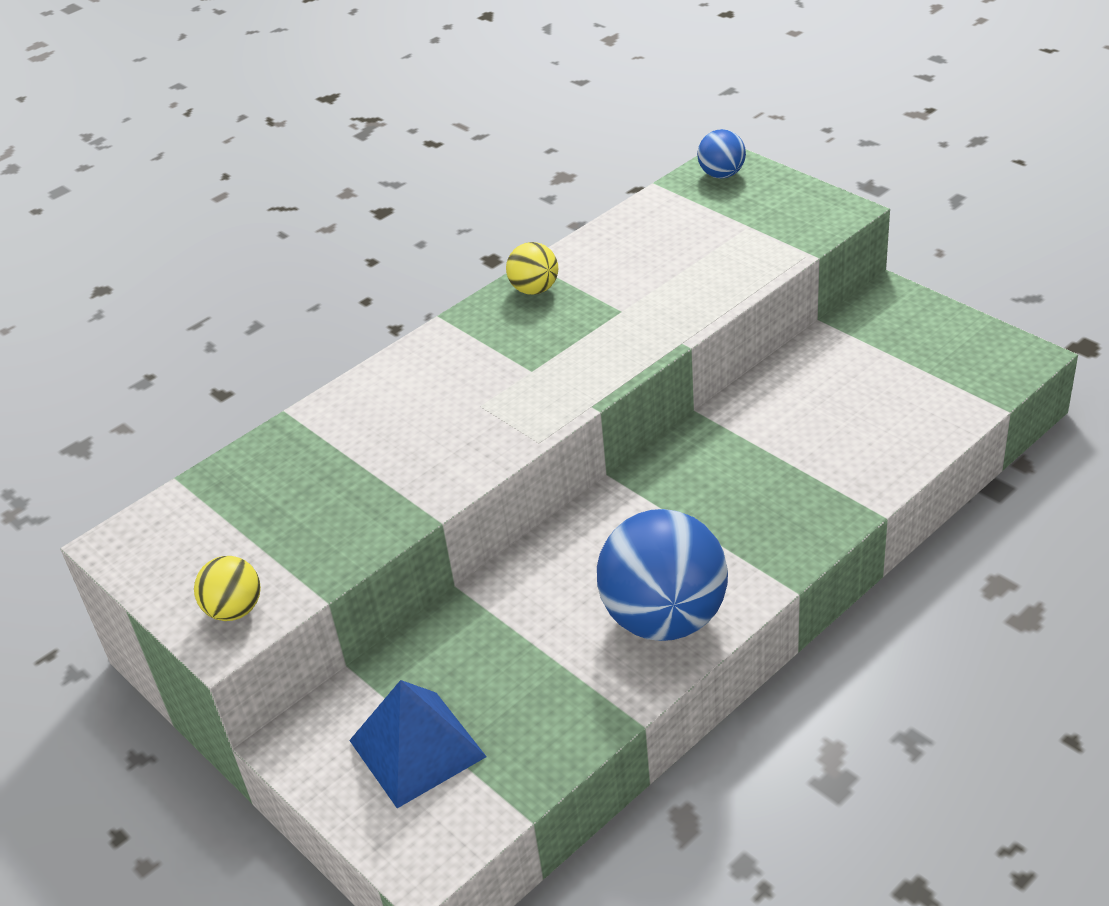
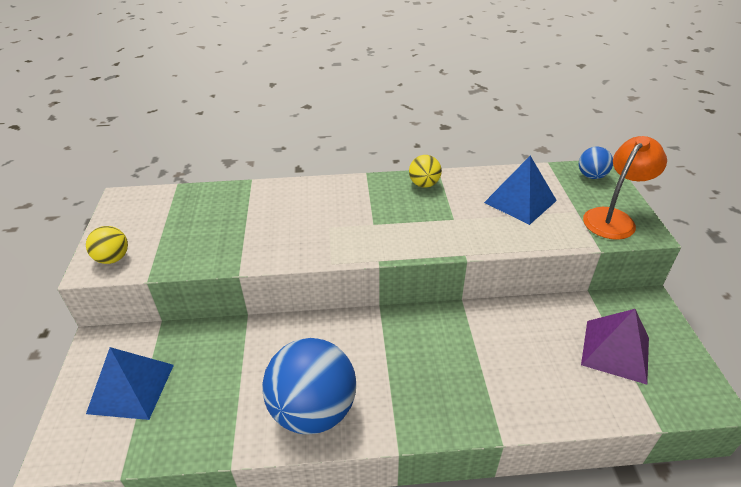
camera: 35 degrees right, 0 degrees up
(675, 248) = (520, 201): none -> blue pyramid
(795, 213) = (614, 218): none -> orange lamp
(903, 364) = (615, 351): none -> purple pyramid

